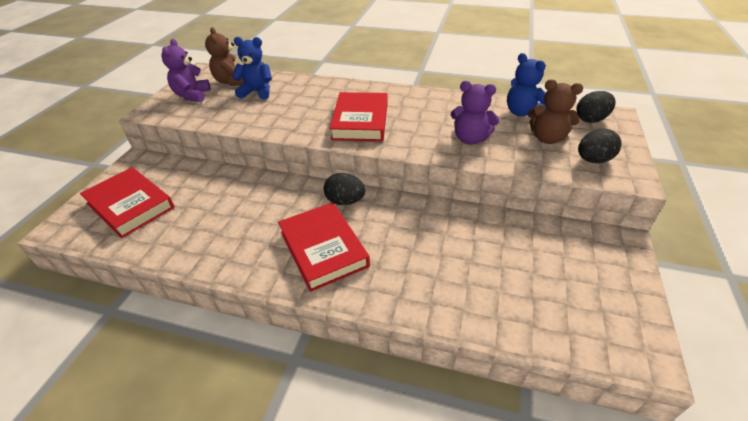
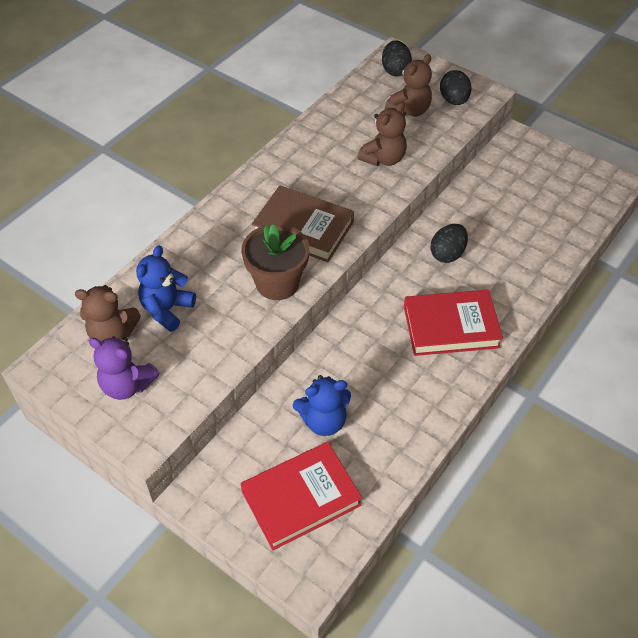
camera: 70 degrees left, 10 degrees up
(298, 124) = (277, 283): none -> brown flower pot
(345, 201) = (389, 293): black egg -> black egg (447, 254)
(360, 121) = (303, 228): red book -> brown book
(470, 139) = (383, 159): purple teddy bear -> brown teddy bear
(522, 112) = (358, 106): blue teddy bear -> blue teddy bear (323, 420)

